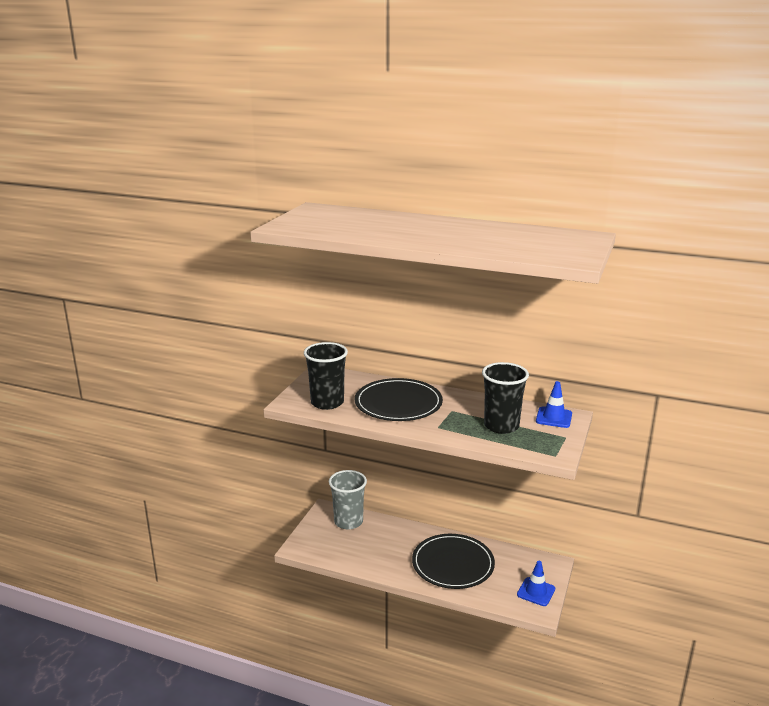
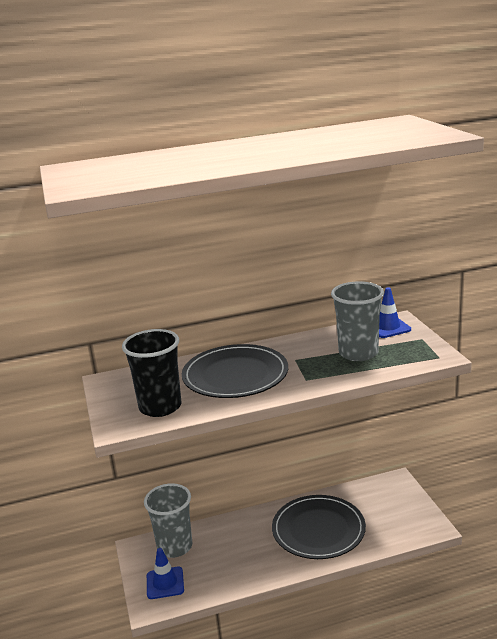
camera: 35 degrees left, 0 degrees up
(501, 426) = (358, 353): black cup -> grey cup
(536, 592) = (411, 513): blue traffic cone -> blue traffic cone (165, 583)

